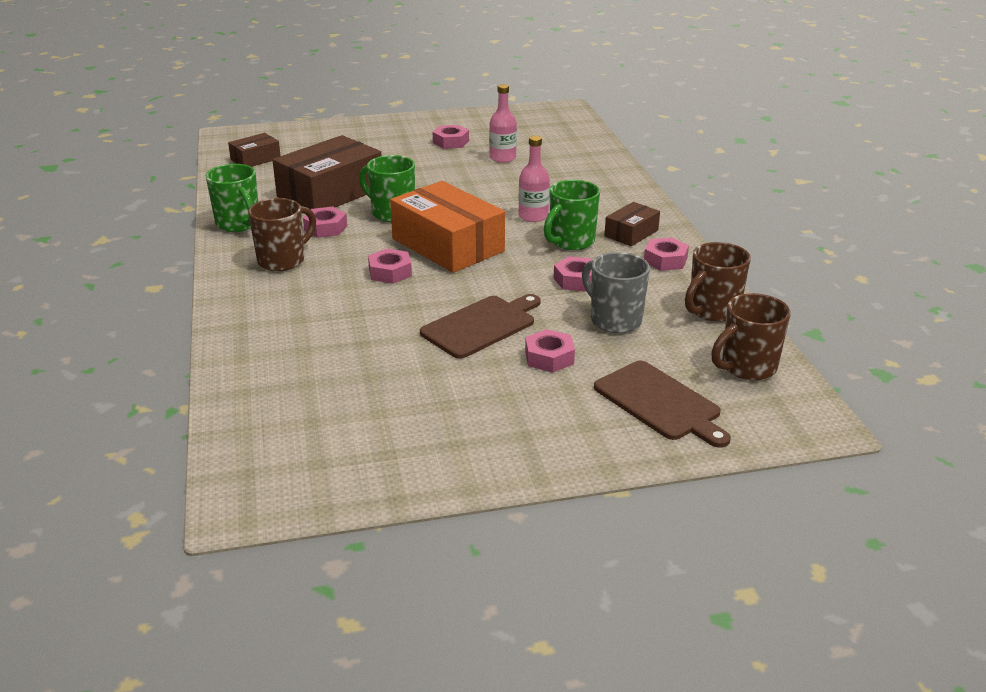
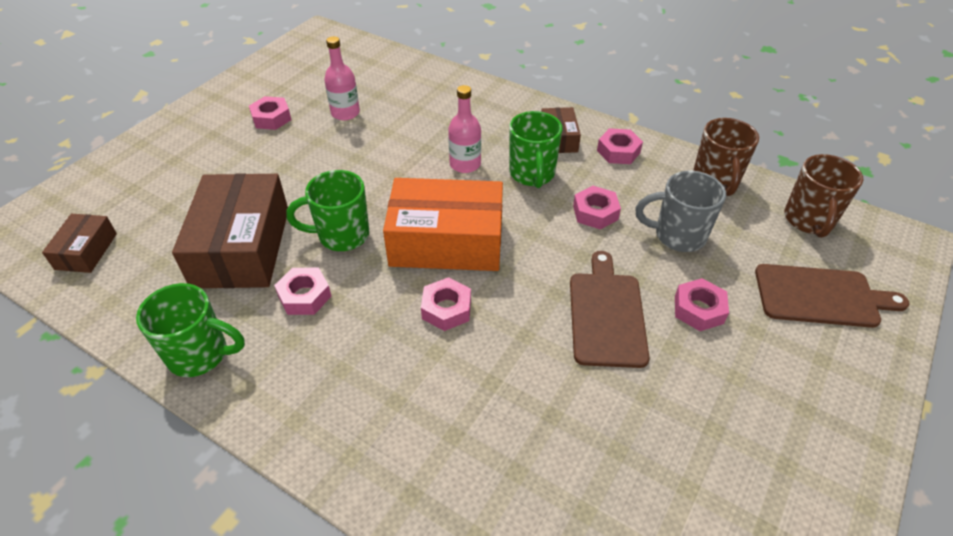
camera: 45 degrees left, 15 degrees up
(283, 260) = (324, 370): brown mug -> none

